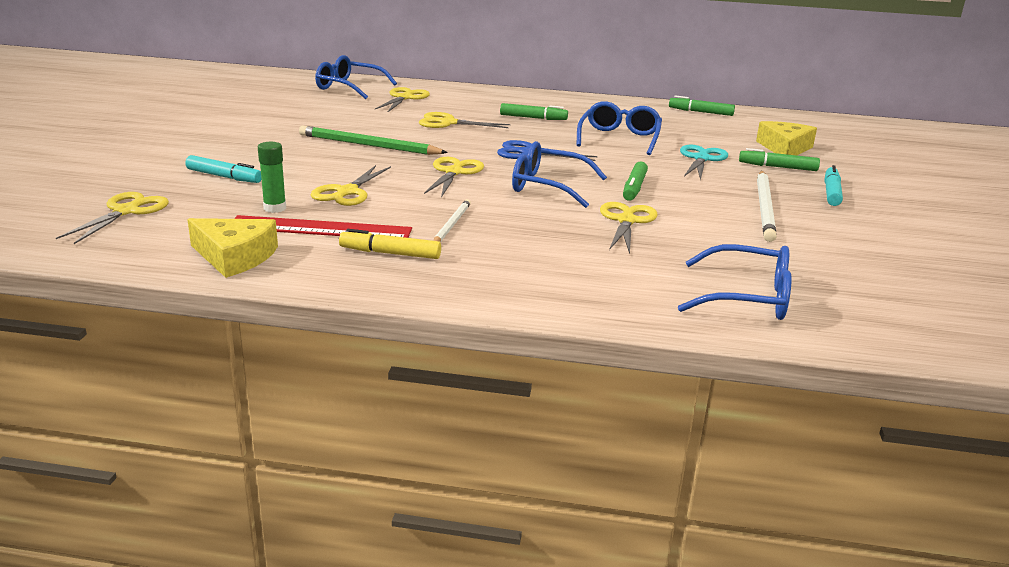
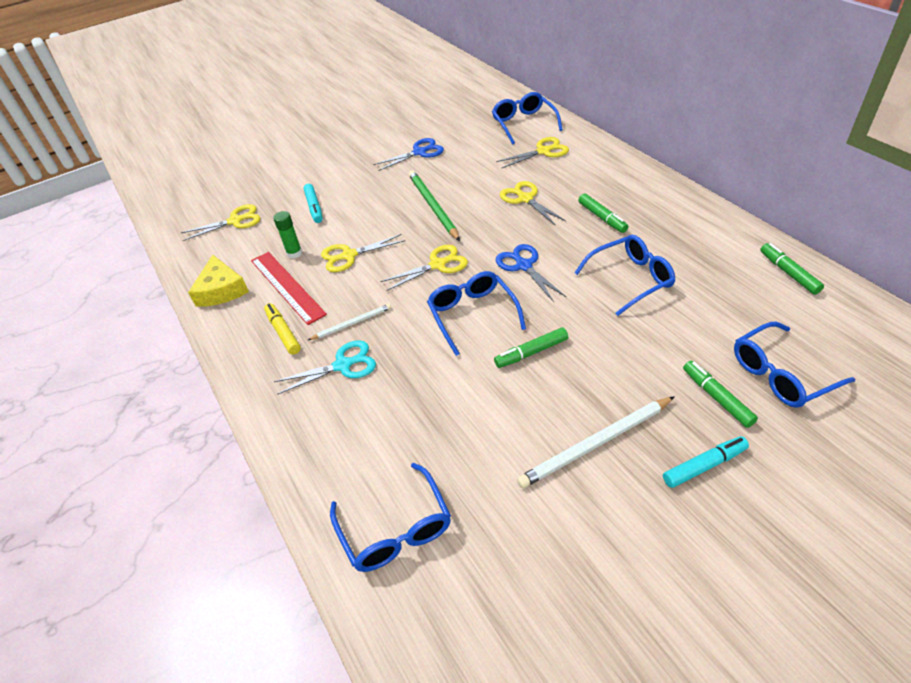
camera: 55 degrees right, 20 degrees up
(273, 120) = (419, 152): none -> blue scissors
(626, 221) = (460, 388): yellow scissors -> none
(701, 159) = (658, 345): turquoise scissors -> turquoise scissors (343, 365)
(785, 148) = (781, 374): yellow cheese -> blue glasses

